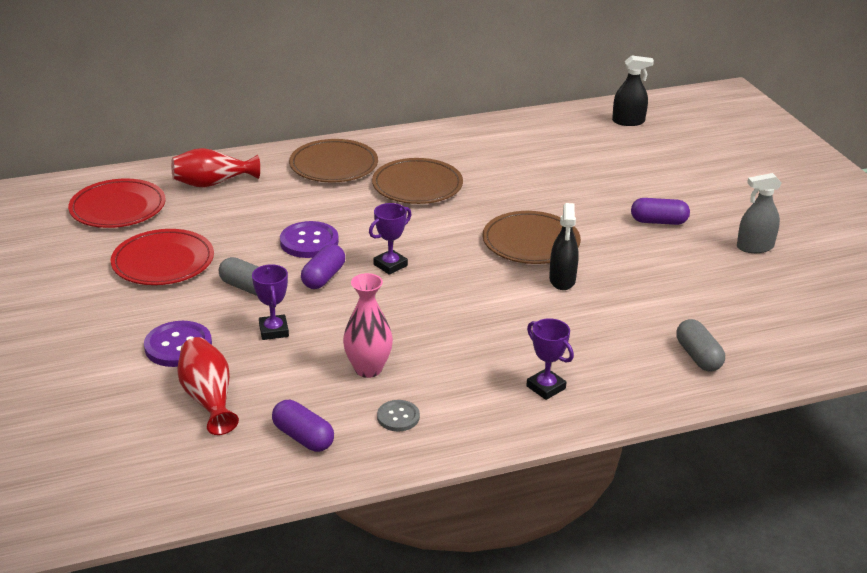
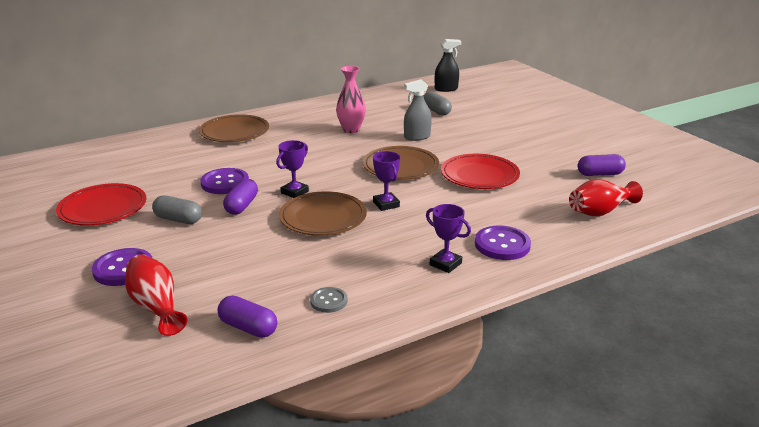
camera: 10 degrees left, 5 degrees down
(118, 208) = (60, 175): red plate -> red plate (479, 175)
(212, 183) = (138, 152): red vase -> red vase (600, 211)
(273, 331) = (206, 248): purple trophy -> purple trophy (386, 204)
(368, 369) = (294, 267): pink vase -> pink vase (351, 130)
(417, 186) = (303, 139): brown plate -> brown plate (323, 217)
(562, 280) = (433, 188): black spray bottle -> none
(623, 370) = (502, 245): none -> purple button
(658, 222) = (491, 145): purple capsule -> purple capsule (600, 174)
(698, 356) = (556, 229): grey capsule -> grey capsule (436, 111)
(755, 247) = (566, 154): grey spray bottle -> grey spray bottle (417, 137)

